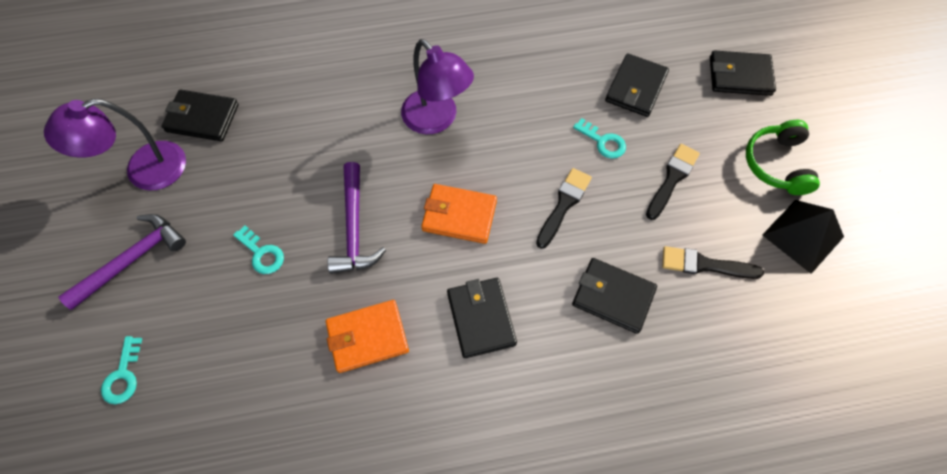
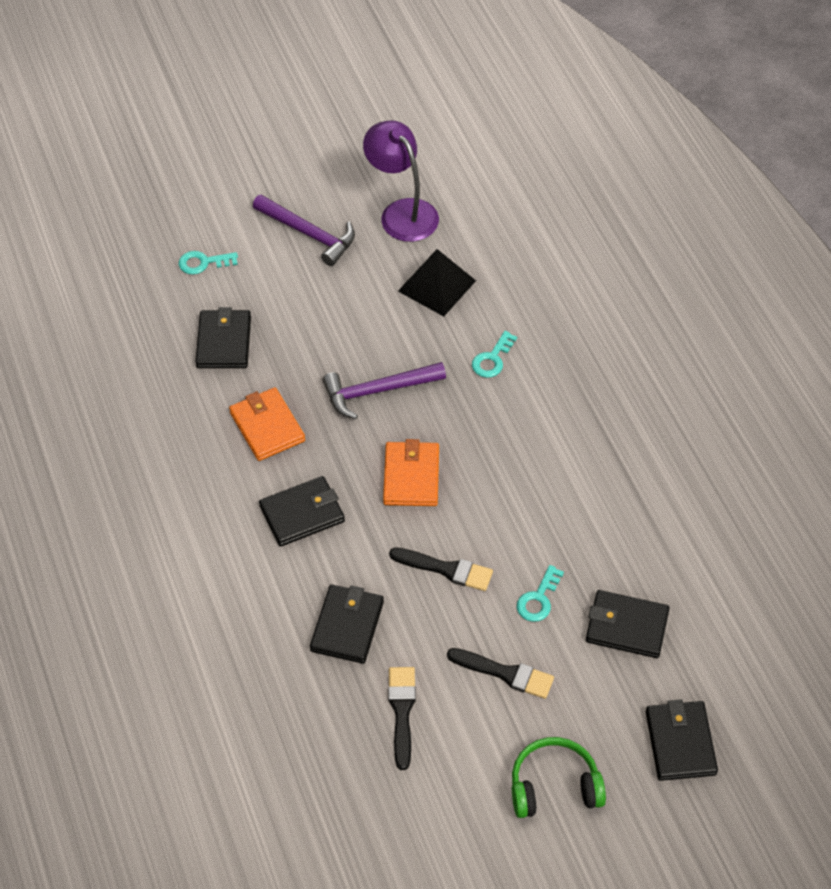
camera: 80 degrees right, 10 degrees down
(202, 118) = (473, 238): black wallet -> black wallet (224, 342)
(262, 253) = (335, 326): turquoise key -> turquoise key (492, 359)
(437, 120) = (525, 435): purple lamp -> none
(802, 235) = (461, 813): black pyramid -> black pyramid (437, 285)

